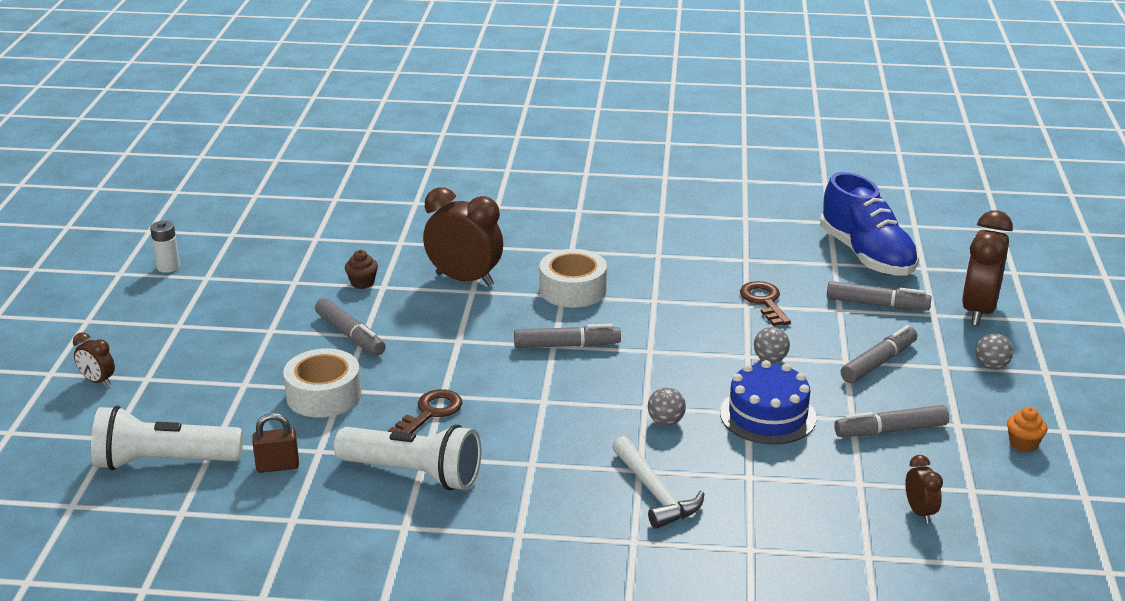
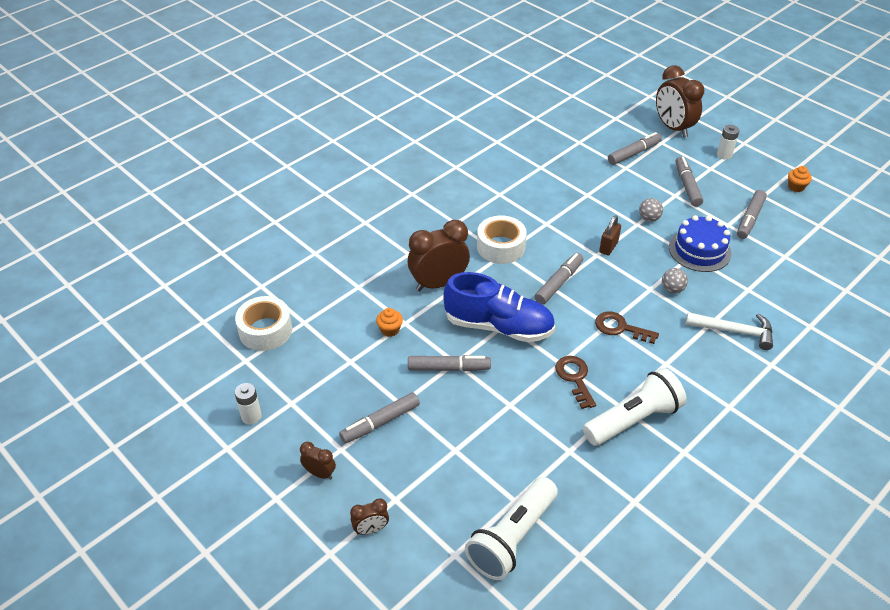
camera: 50 degrees left, 15 degrees up
(233, 330) = (380, 423): none -> grey marker
(277, 466) = (569, 480): brown padlock -> brown padlock (608, 247)
(324, 395) = (508, 417): white tape -> white tape (265, 330)
(362, 283) = (390, 330): brown cupcake -> orange cupcake
(764, 301) = (591, 187): brown key -> brown key (620, 328)
(866, 255) = (584, 127): blue shoe -> blue shoe (499, 326)
(920, 512) = (824, 252): brown clock -> brown clock (320, 473)
(991, 366) = (724, 155): grey ball -> white battery

